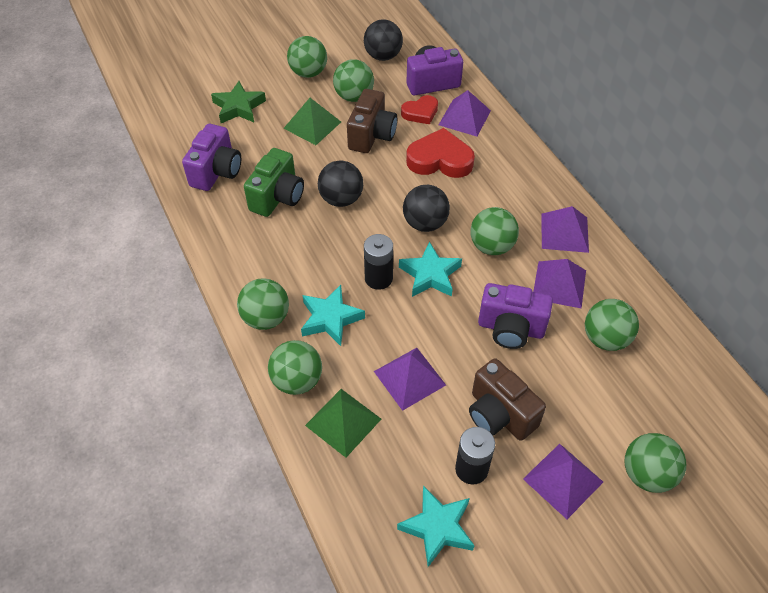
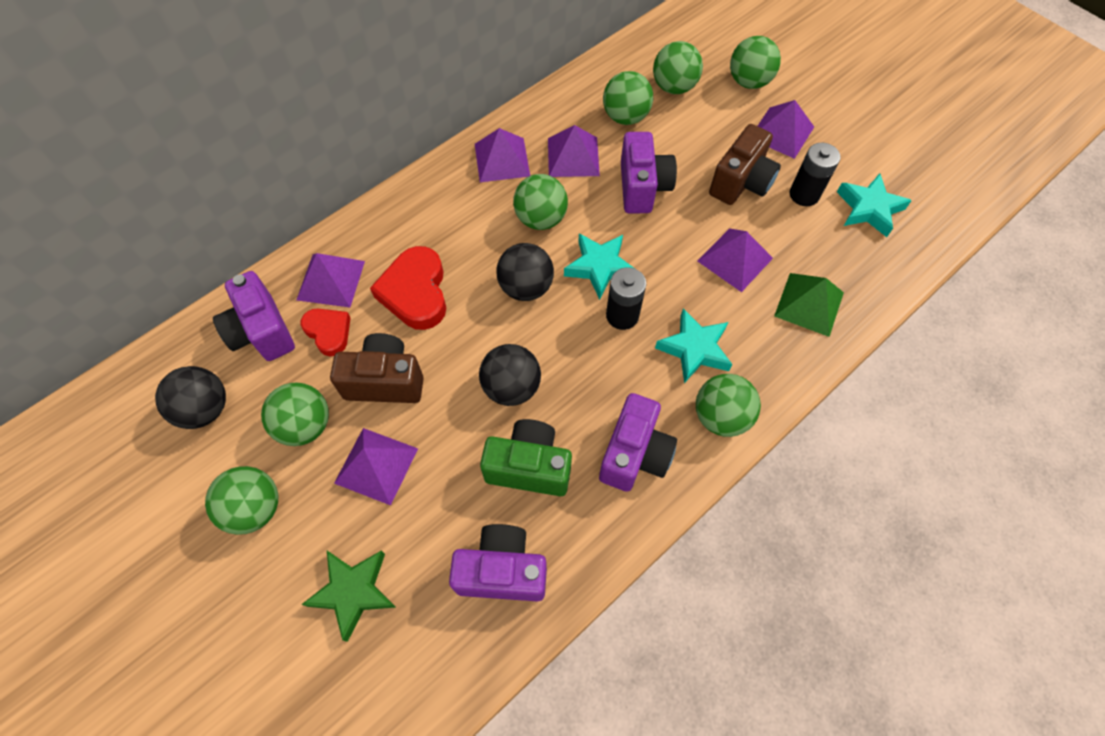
camera: 105 degrees left, 10 degrees up
(260, 256) = (634, 454): none -> purple camera
(297, 380) = (783, 359): green ball -> green ball (673, 87)
(312, 125) = (376, 465): green pyramid -> purple pyramid

